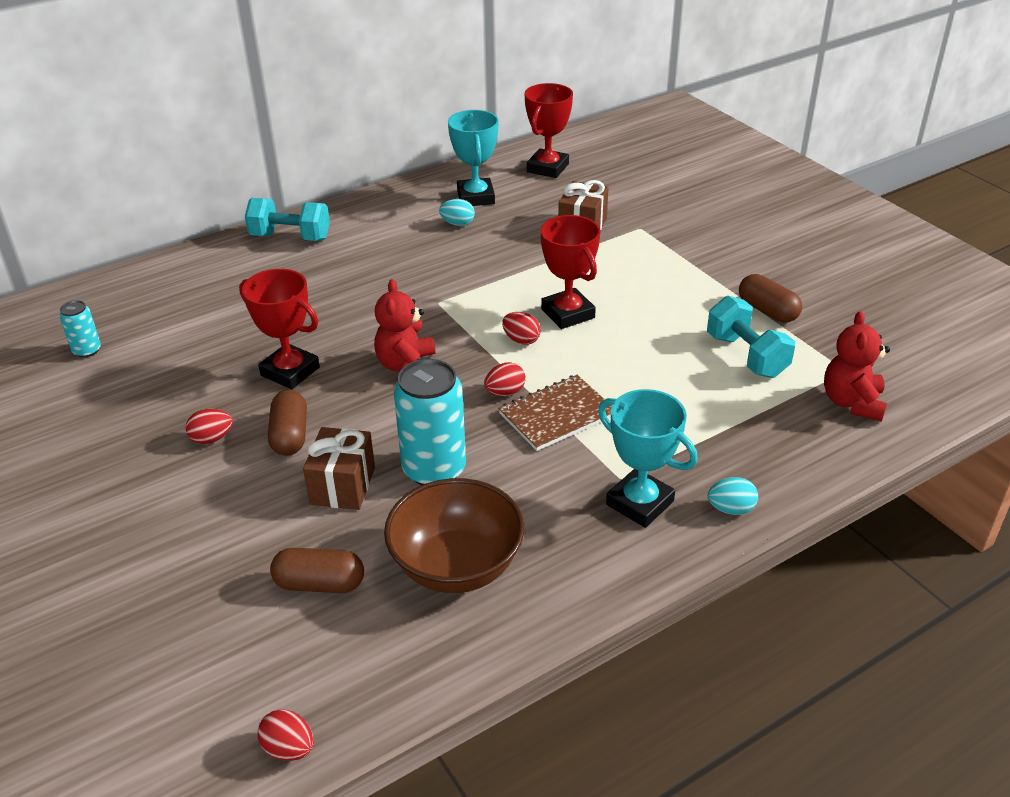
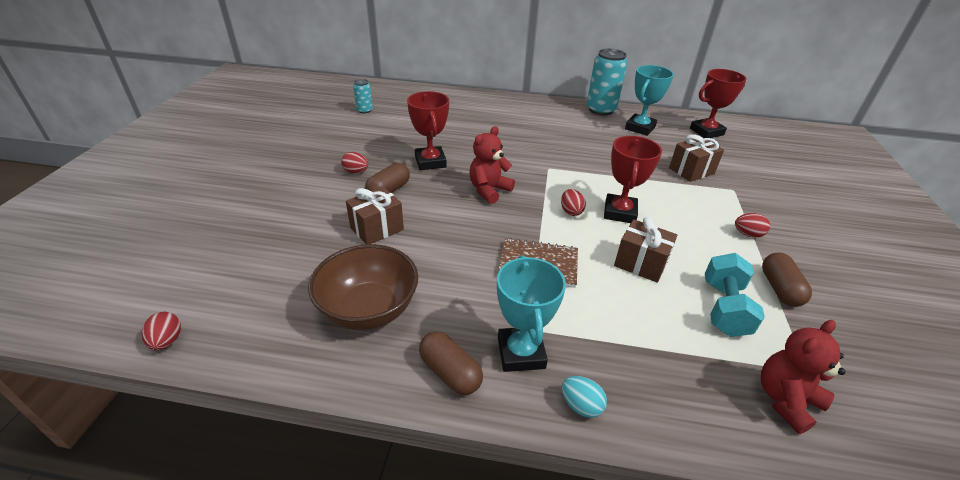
camera: 40 degrees right, 0 degrees up
(290, 237) = (514, 105): turquoise dumbbell -> none
(320, 584) = (298, 269): brown capsule -> brown capsule (450, 372)
(434, 469) = (430, 250): turquoise can -> turquoise can (601, 110)
(457, 224) = (611, 136): turquoise egg -> none
(505, 392) = (523, 233): red egg -> red egg (747, 234)
(642, 356) = (640, 263): none -> brown gift

